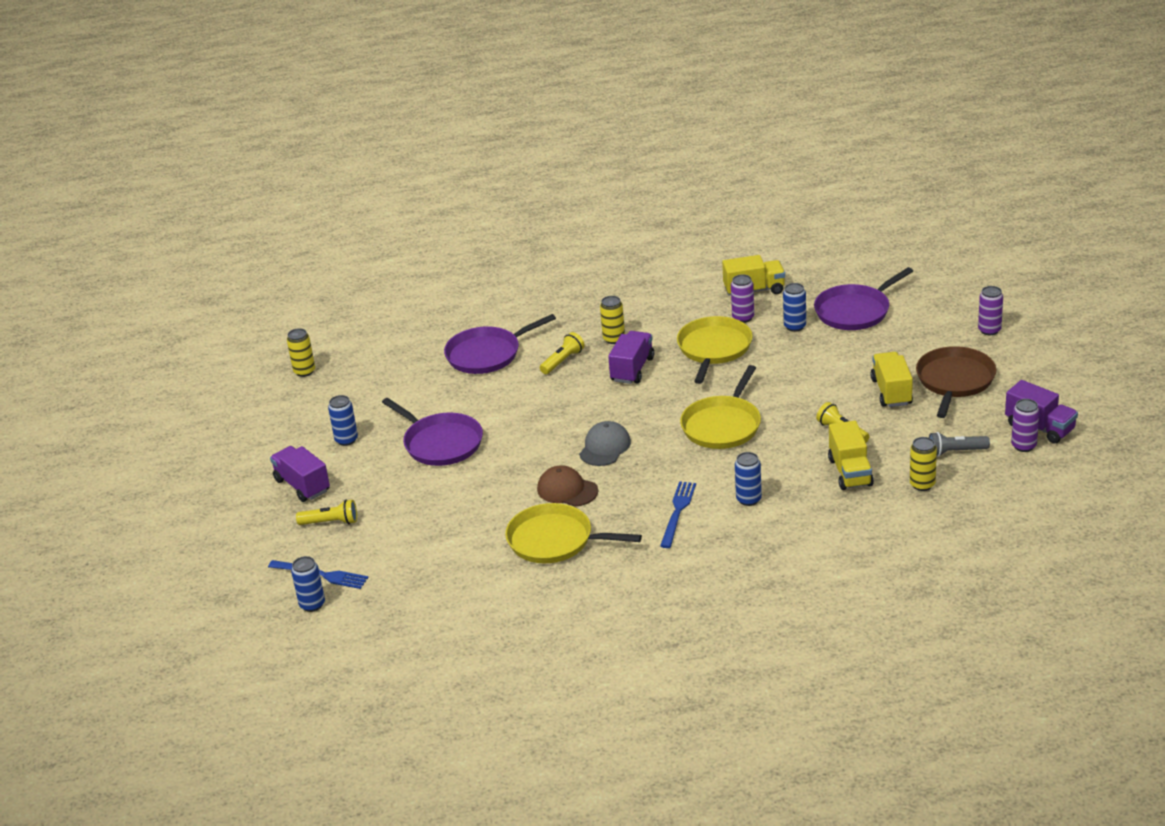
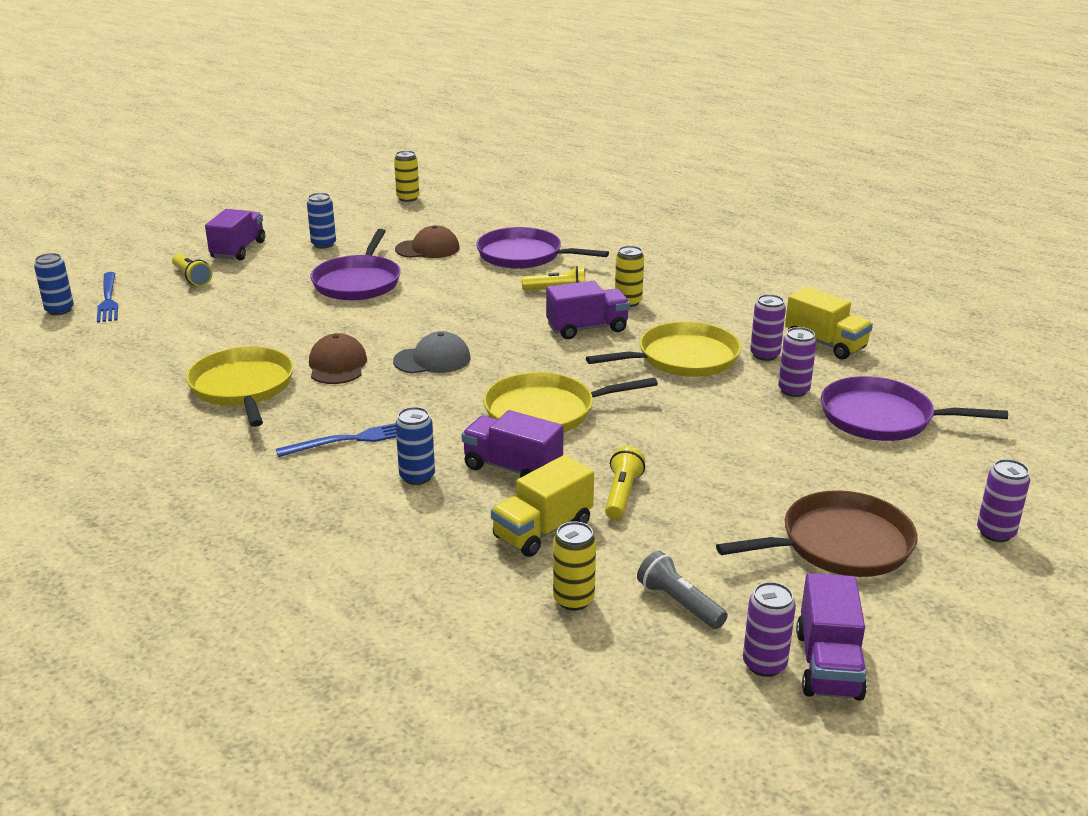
camera: 50 degrees right, 5 degrees down
(419, 393) = (428, 249): none -> brown cap
(775, 460) = (512, 468): none -> purple truck
(795, 326) = (793, 390): blue can -> purple can
(891, 392) = (750, 502): yellow truck -> none

